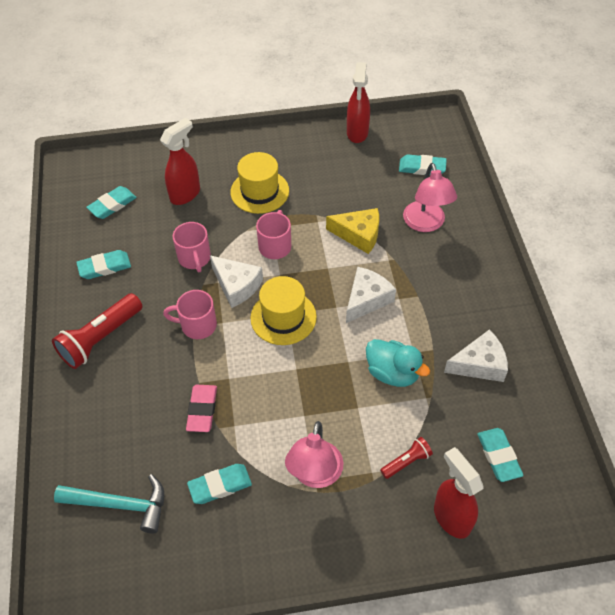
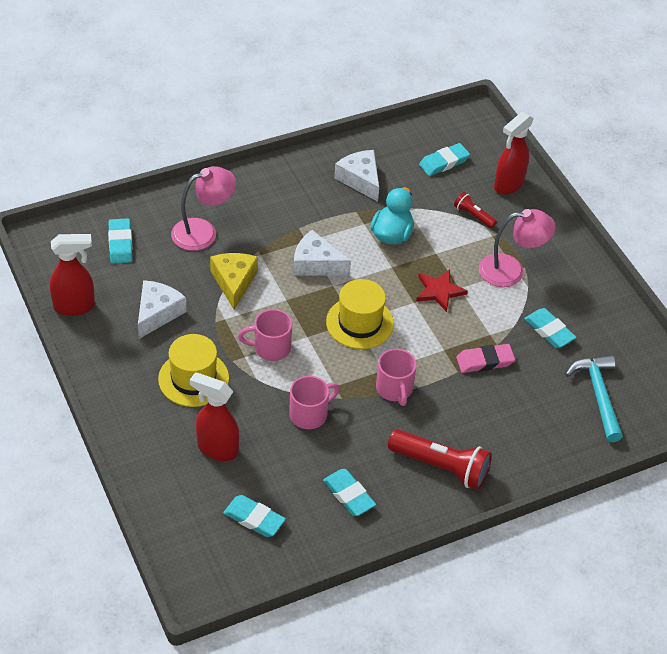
camera: 110 degrees left, 5 degrees down
(237, 286) = (334, 368): white cheese -> white cheese (157, 313)
(304, 395) = (439, 291): none -> red star

